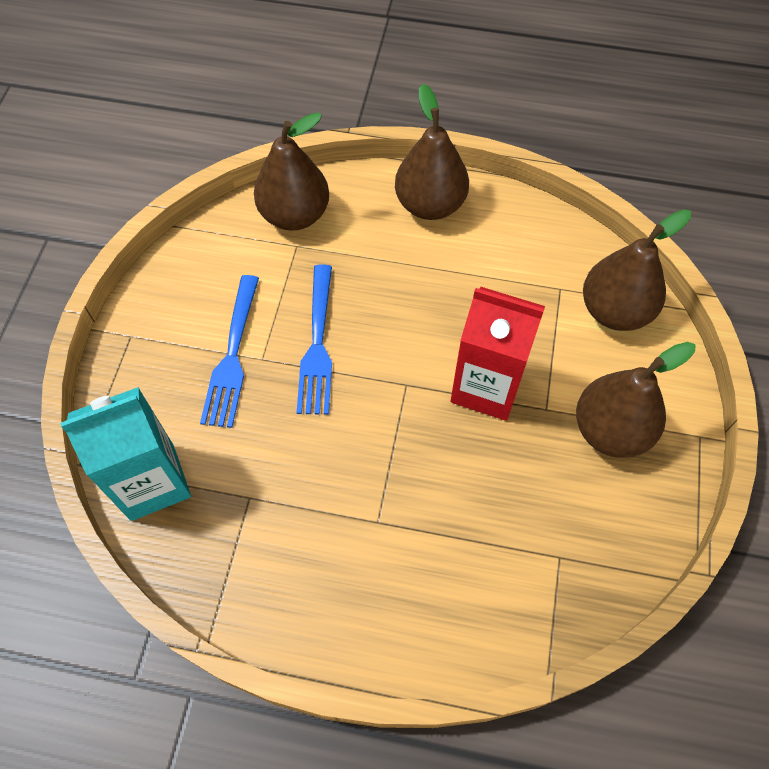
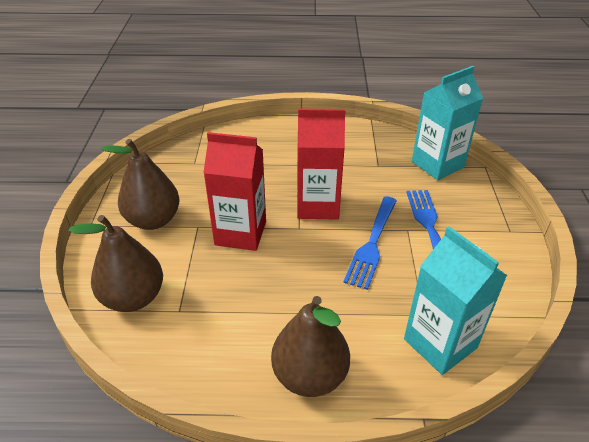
camera: 170 degrees right, 20 degrees down
(294, 215) = (440, 343): brown pear -> turquoise carton
(317, 343) = (372, 243): blue fork -> blue fork turned 150 degrees counterclockwise
(371, 421) = (318, 205): none -> red carton

